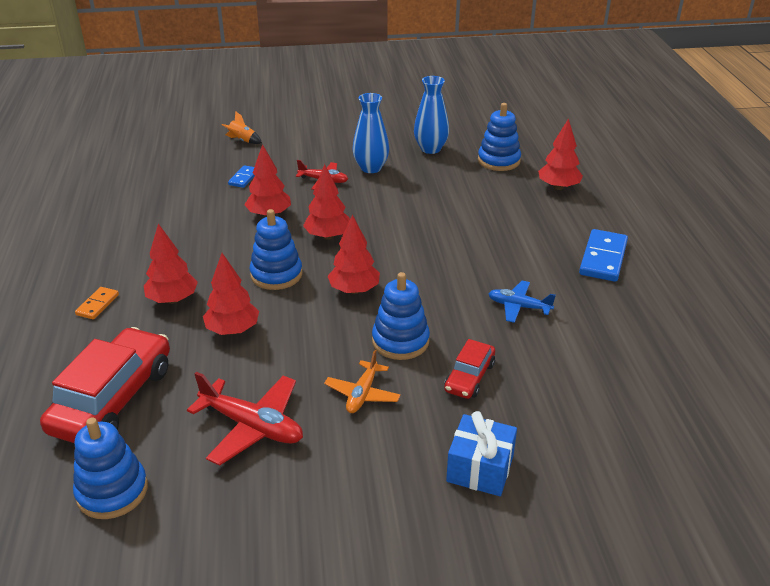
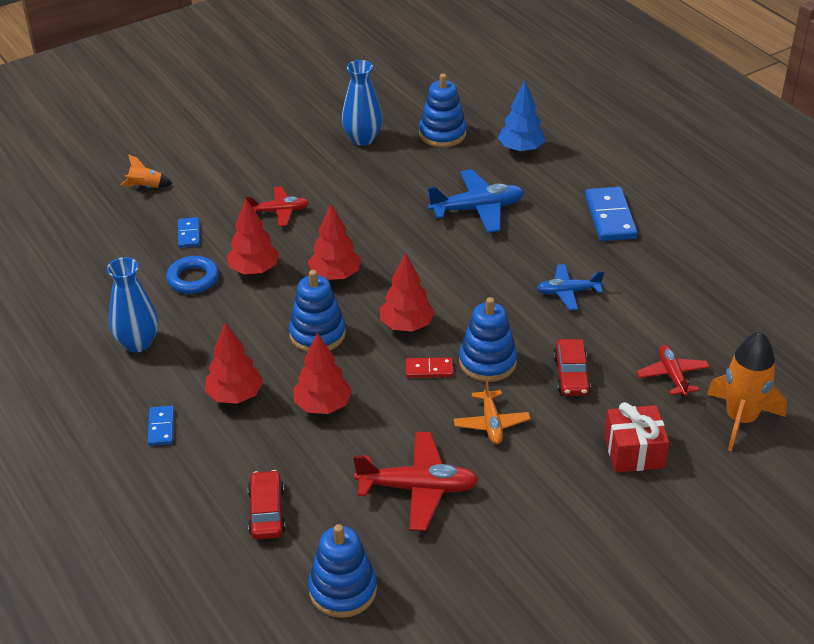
camera: 25 degrees left, 5 degrees up
(97, 305) = (161, 427): orange domino -> blue domino
(113, 399) = (267, 512): red car -> red car, size x0.53
(219, 208) = (193, 279): none -> blue ring
(344, 331) = (429, 369): none -> red domino
(371, 168) = (317, 181): blue vase -> blue vase (138, 343)
(480, 469) = (634, 451): blue gift -> red gift
(485, 220) = (477, 209): none -> blue plane
(558, 187) = (521, 149): red tree -> blue tree
(570, 411) = (672, 376): none -> red plane
(616, 478) = (740, 419): none -> orange rocket

